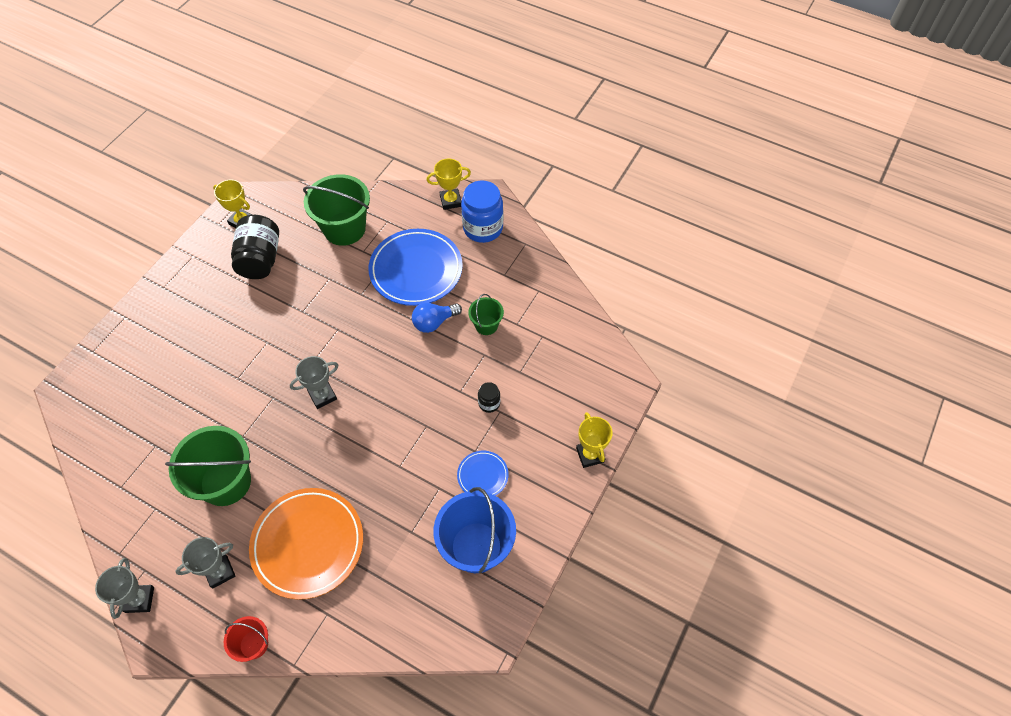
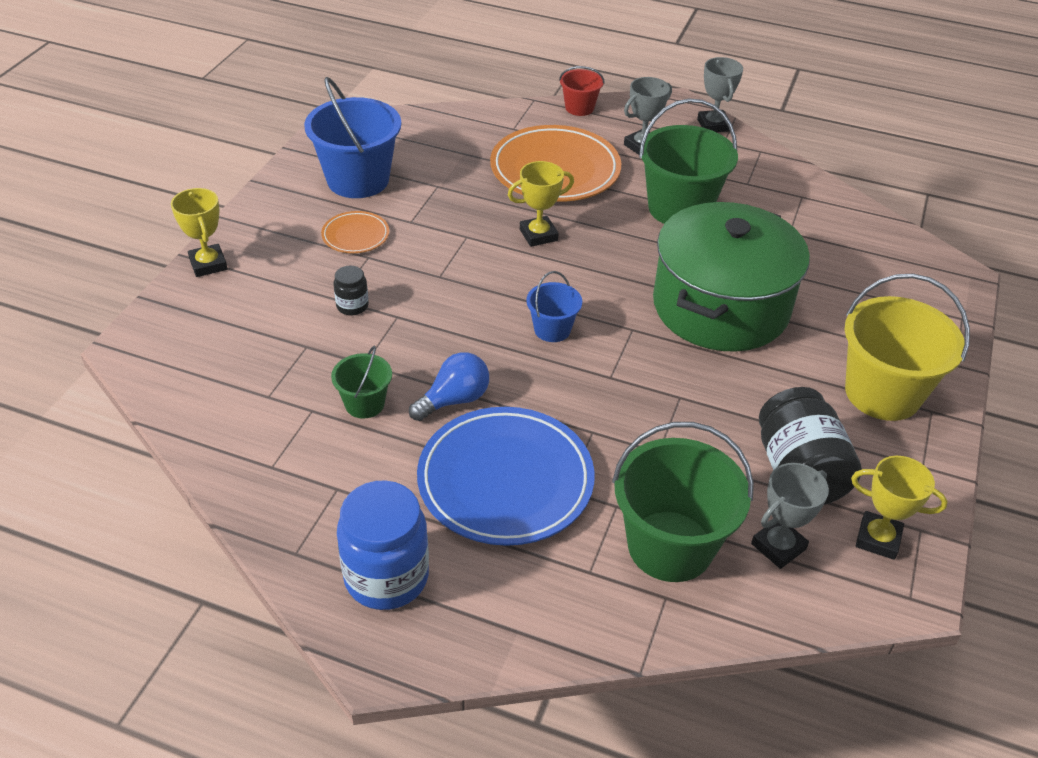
camera: 170 degrees right, 15 degrees down
(183, 301) = (882, 393): none -> yellow bucket
(244, 377) = (720, 307): none -> green pot
(322, 396) = (597, 295): grey trophy -> grey trophy (778, 546)
(362, 369) = (552, 329): none -> blue bucket
(450, 201) = (464, 633): yellow trophy -> yellow trophy (538, 235)
(482, 475) = (355, 235): blue plate -> orange plate

